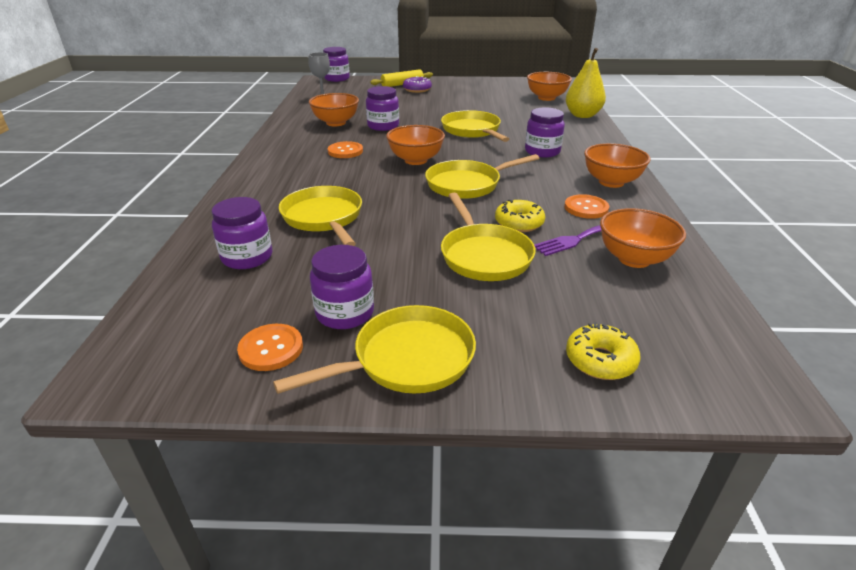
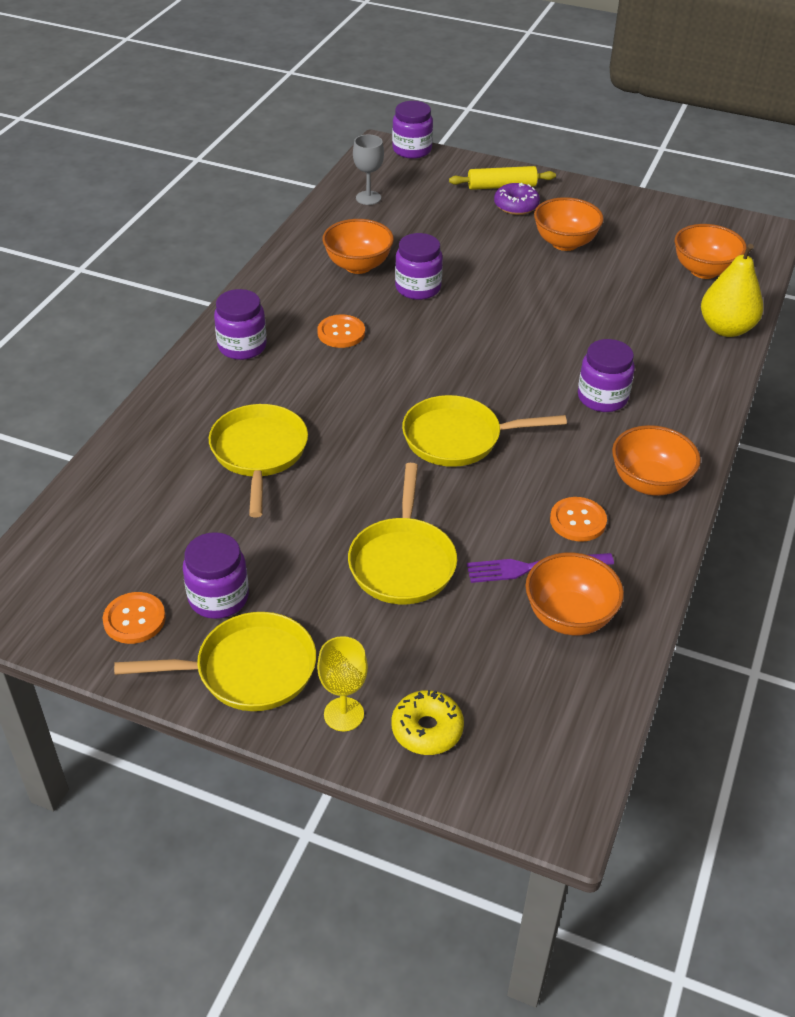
camera: 20 degrees right, 10 degrees up
(247, 257) = (155, 493): purple jar -> purple jar (242, 346)
(415, 160) = (421, 374): orange bowl -> orange bowl (565, 243)
(472, 131) = (535, 327): yellow pan -> none
(519, 223) = (476, 523): yellow donut -> none
(519, 370) = (343, 714): none -> yellow goblet

